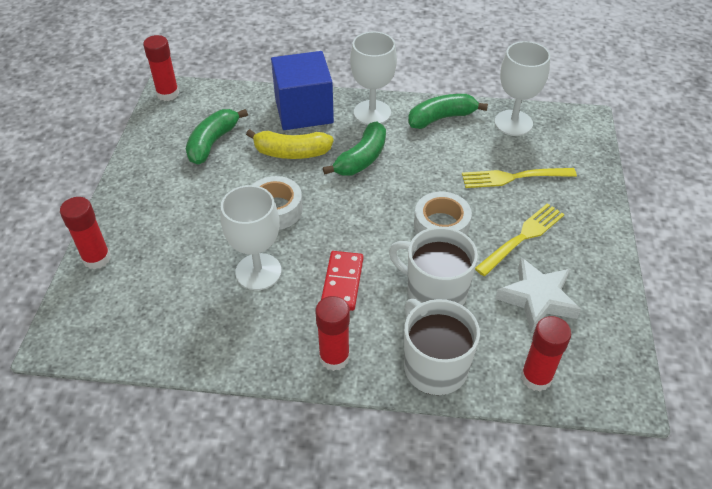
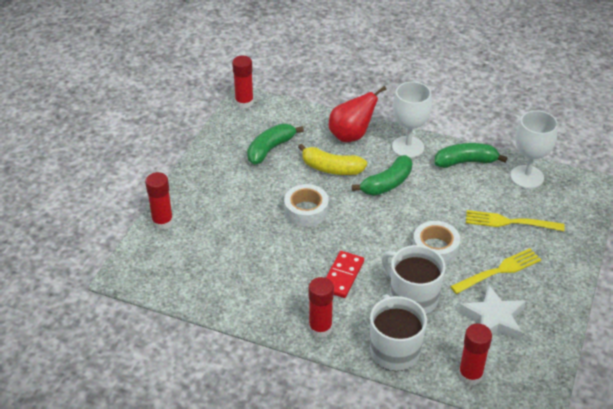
camera: 15 degrees right, 5 degrees down
(258, 272) = (280, 255): white goblet -> none
(304, 111) = (351, 135): blue cube -> red pear

